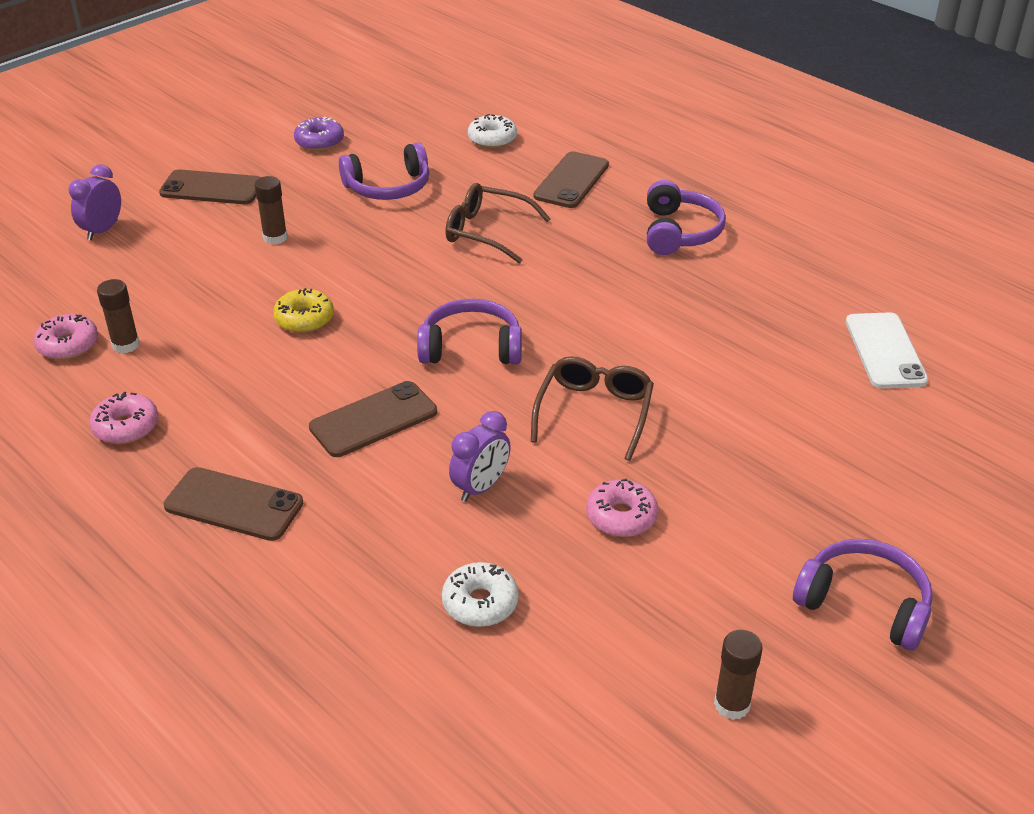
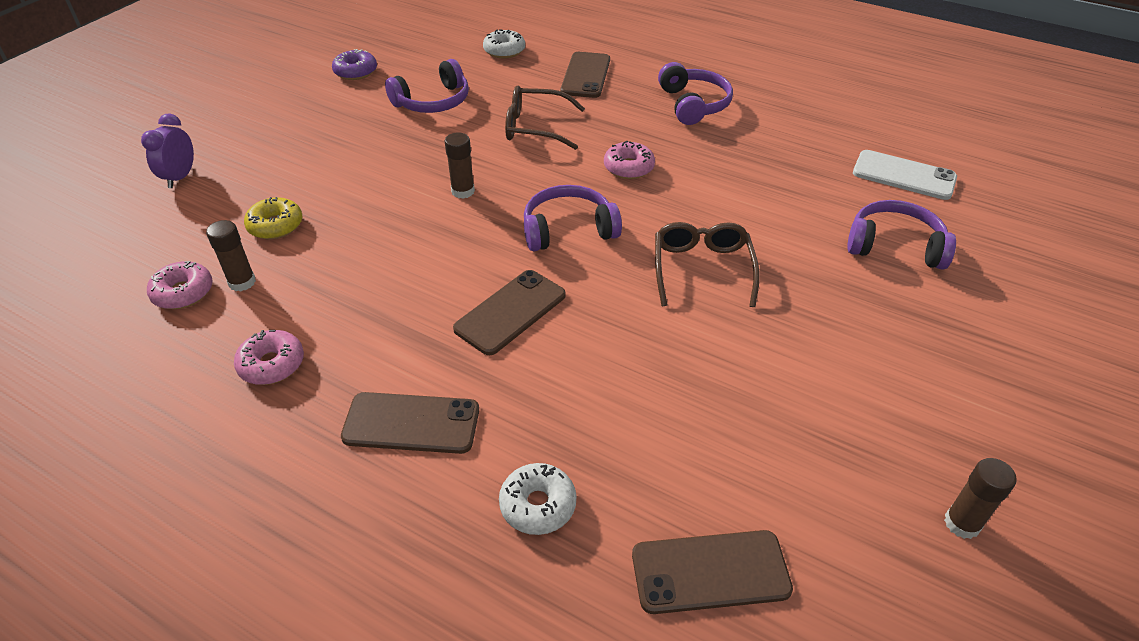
camera: 15 degrees left, 5 degrees up
(211, 188) = (272, 125): brown phone -> brown phone (710, 572)
(275, 237) = (349, 159): brown glue stick -> brown glue stick (463, 191)
(304, 319) = (406, 229): yellow donut -> yellow donut (275, 226)
(480, 603) = (690, 473): white donut -> white donut (538, 505)
(481, 487) = (637, 358): purple clock -> none
(621, 516) = (773, 360): pink donut -> pink donut (628, 167)
(864, 604) = (1014, 399): purple headphones -> purple headphones (894, 246)
(885, 351) = (904, 175): white phone -> white phone turned 45 degrees counterclockwise

